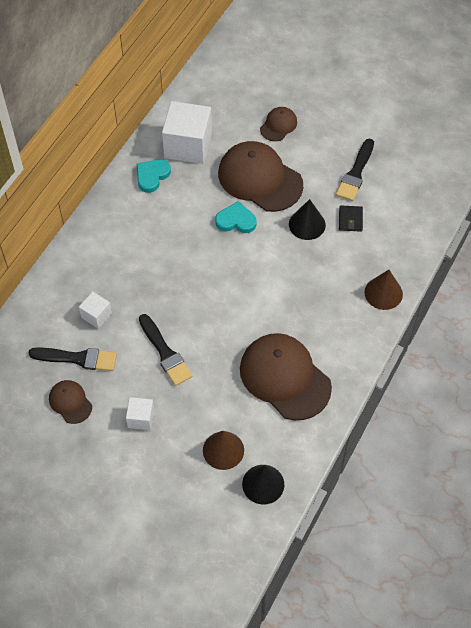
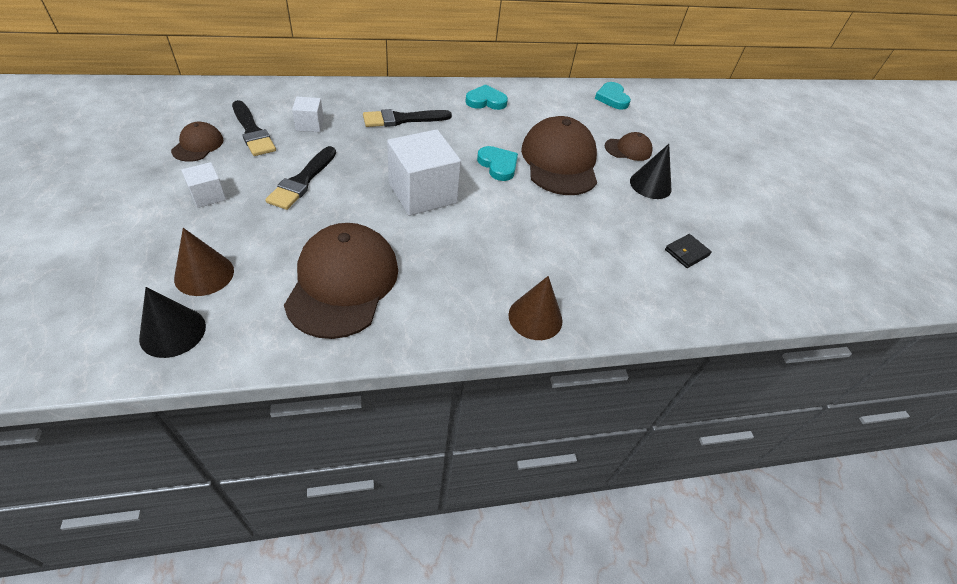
camera: 45 degrees right, 10 degrees down
(188, 145) = (539, 108): white cube -> white cube (422, 193)
(212, 86) = (612, 98): none -> turquoise heart
(307, 224) = (549, 214): black cone -> black cone (650, 185)
(350, 220) = (593, 244): black wallet -> black wallet (686, 252)
(355, 173) = (648, 223): black brush -> black brush (402, 119)

